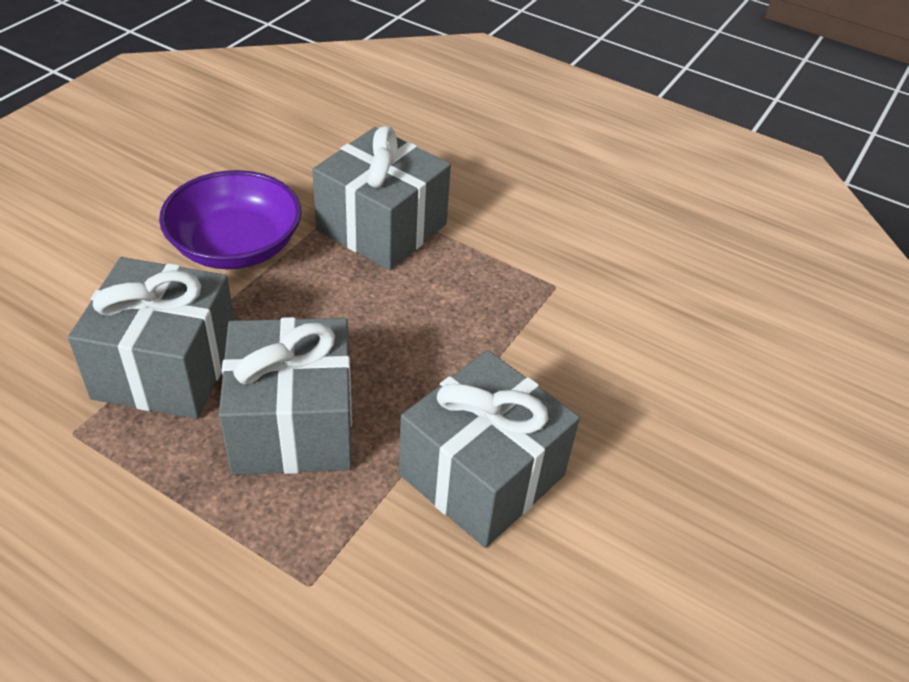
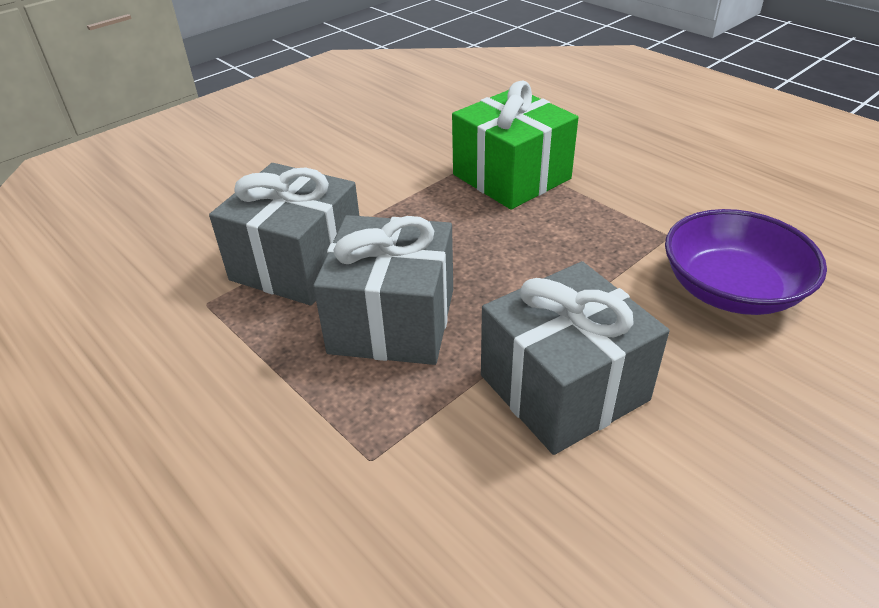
camera: 20 degrees right, 5 degrees down
(236, 246) = (381, 181): purple bowl -> purple bowl (731, 289)
(382, 227) = (511, 176): grey gift -> green gift

